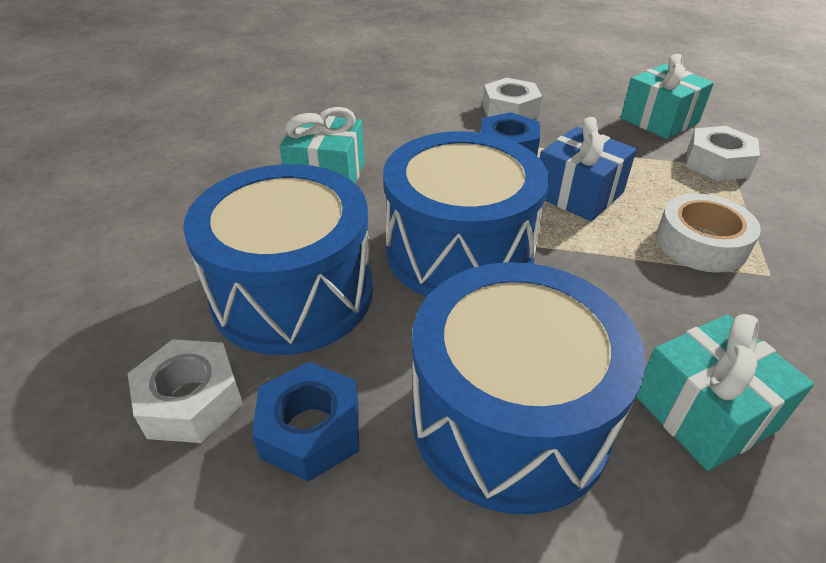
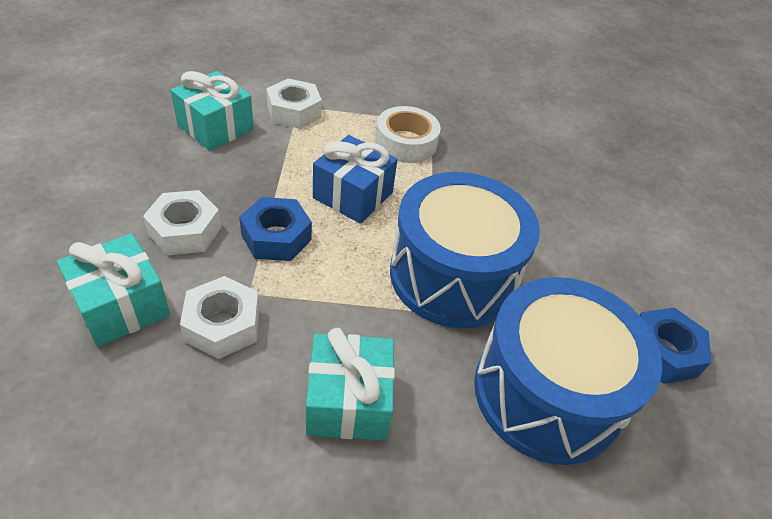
camera: 105 degrees left, 5 degrees up
(191, 401) = (683, 438): white nut -> white nut (223, 325)
(510, 419) = (601, 251): blue drum -> none
(704, 412) = (557, 172): turquoise gift -> turquoise gift (121, 306)

